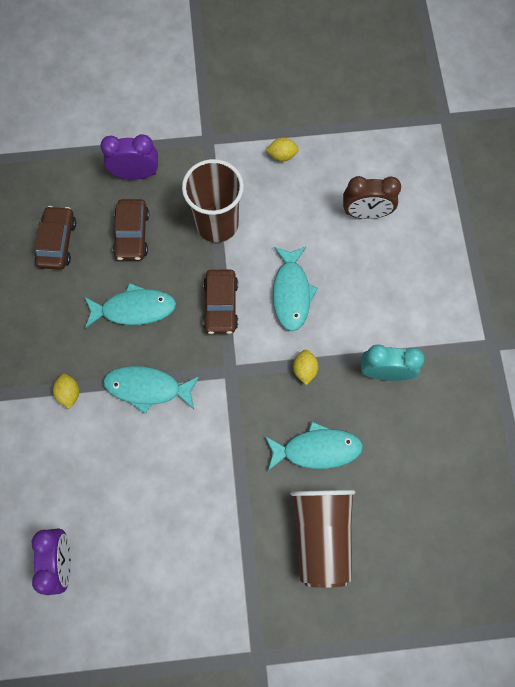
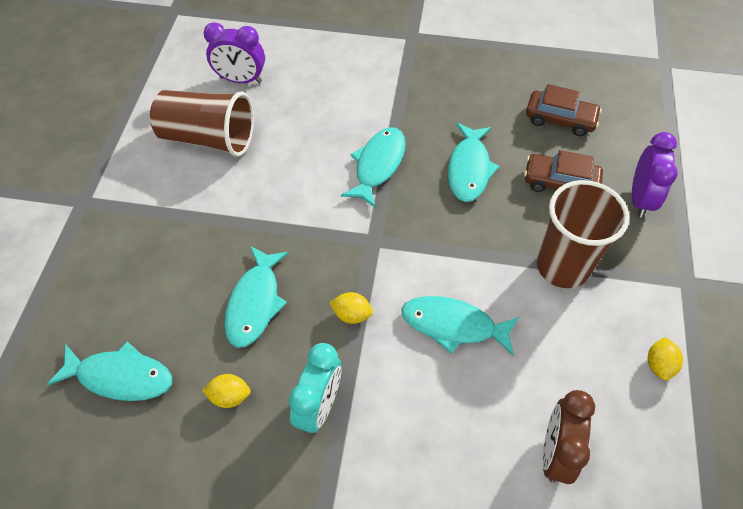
camera: 105 degrees right, 15 degrees down
(69, 393) = (392, 105): yellow lemon -> yellow lemon (229, 396)
(221, 305) = (455, 248): brown car -> none
(321, 535) = (163, 283): brown cup -> brown cup (208, 138)
(412, 532) = (120, 377): none -> turquoise fish

